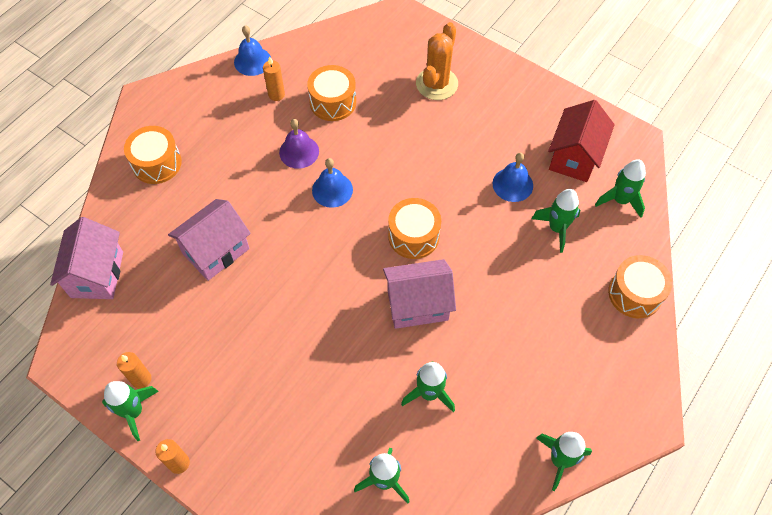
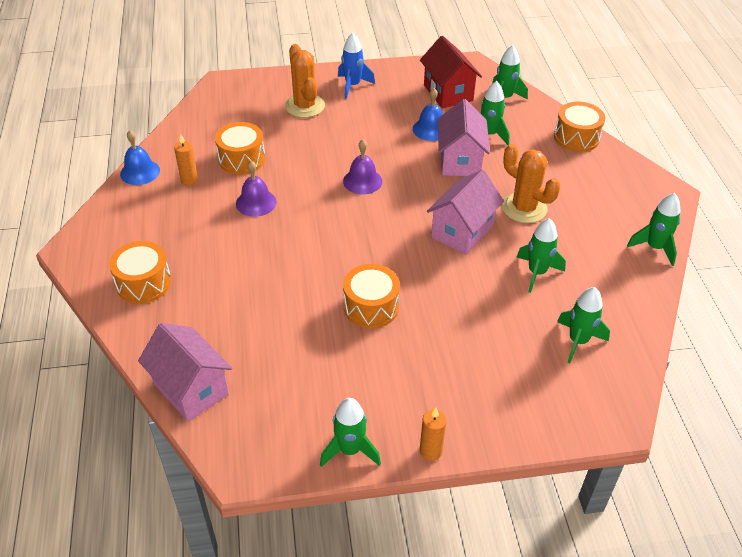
camera: 45 degrees left, 15 degrees down
(141, 379) = (326, 425): orange candle -> none
(216, 251) = (274, 303): pink house -> pink house (460, 161)
(332, 190) = (313, 208): blue bell -> none
(397, 193) = (362, 181): none -> purple bell
(413, 236) = (406, 197): orange drum -> orange drum (371, 307)
(495, 325) = (524, 208): none -> orange cactus
(500, 90) = (353, 85): none -> blue rocket

